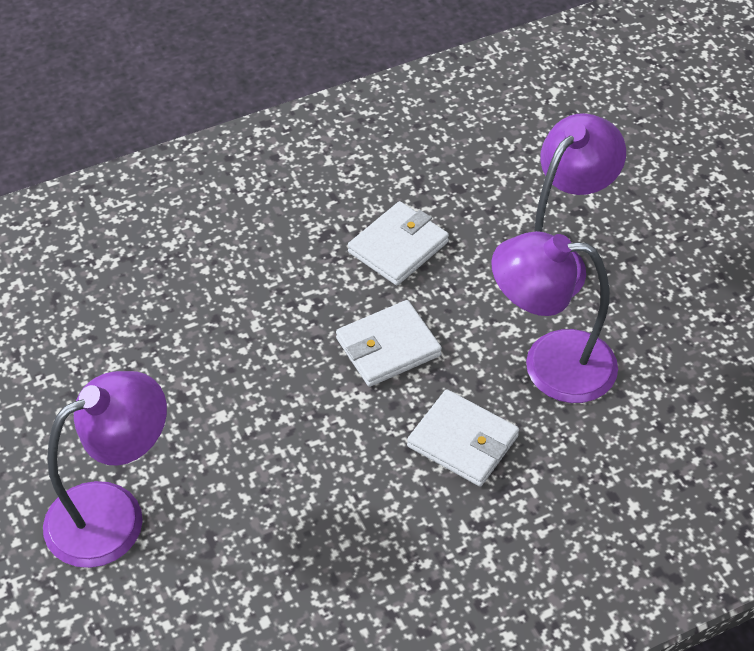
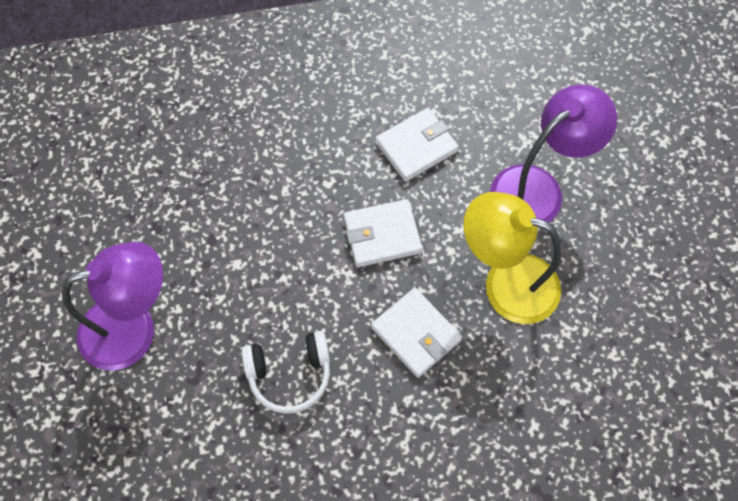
camera: 15 degrees right, 15 degrees up
(325, 519) = (290, 374): none -> white headphones
(550, 365) = (506, 283): purple lamp -> yellow lamp

